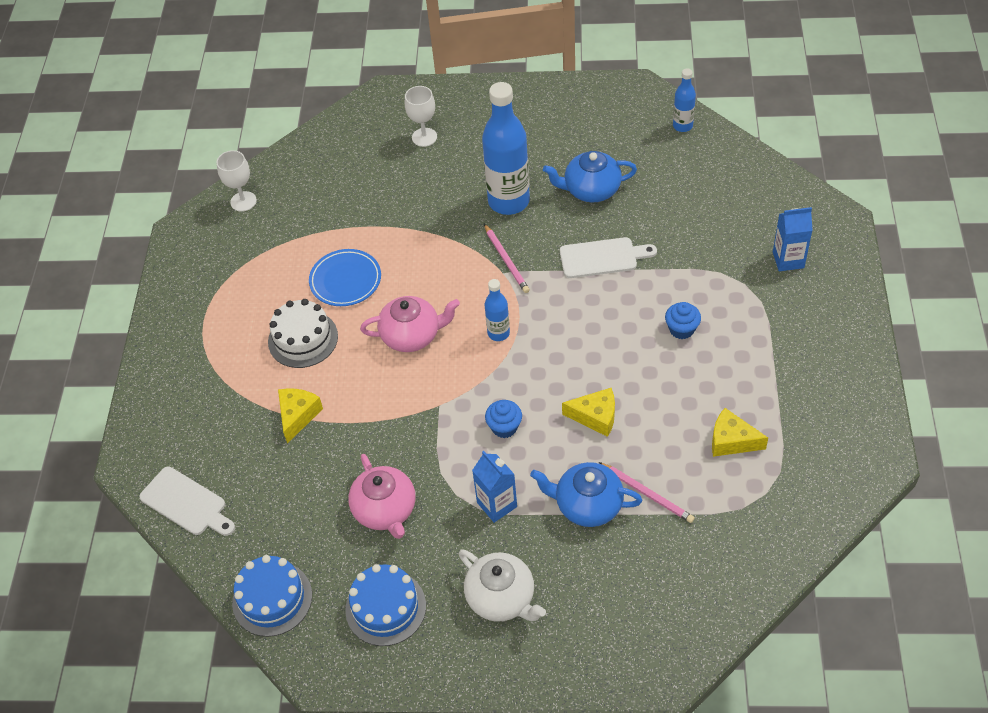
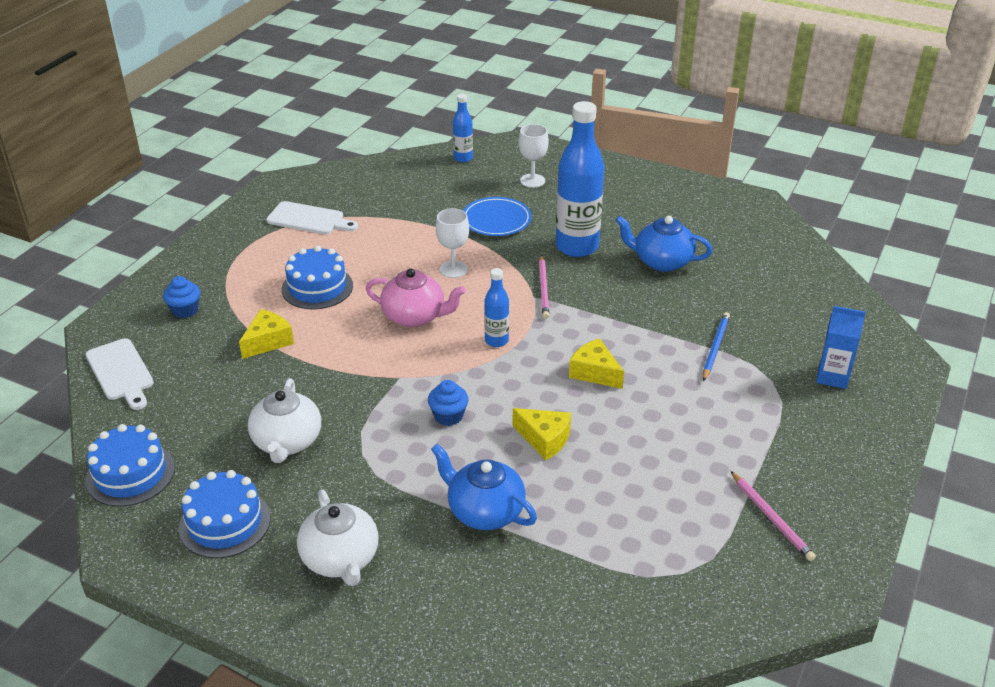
camera: 20 degrees right, 15 degrees down
(243, 201) = (344, 179): white goblet -> white goblet (453, 269)
(303, 339) = (317, 287): white cake -> blue cake
(345, 280) = (387, 258): blue plate -> blue plate (496, 220)
(385, 510) = (287, 442): pink teapot -> white teapot
(497, 504) = (395, 477): blue carton -> none
(602, 258) = (638, 315): white cutting board -> white cutting board (309, 219)
(647, 494) = (553, 524): pink pencil -> pink pencil (771, 518)
(681, 329) = (681, 397): blue cupcake -> blue cupcake (185, 310)
(682, 126) = (784, 240): blue bottle -> blue bottle (463, 158)
(682, 267) = (715, 347): none -> blue pencil
(731, 441) = (674, 511): yellow cheese -> yellow cheese (594, 372)

